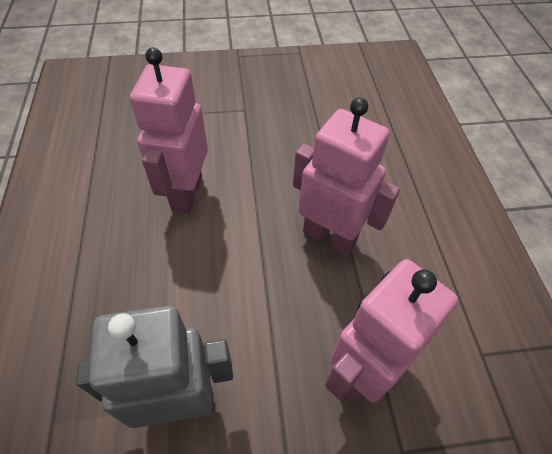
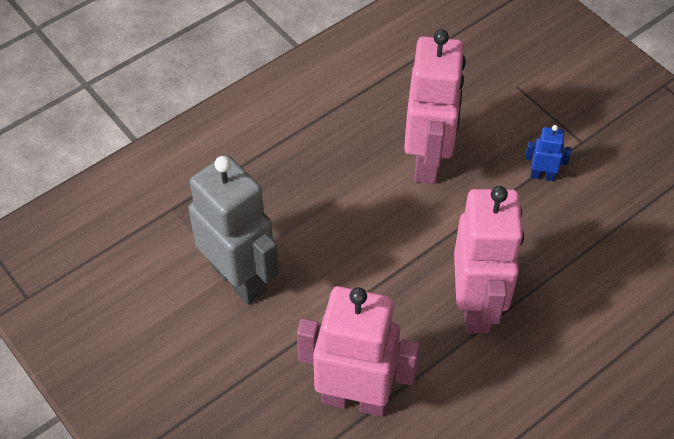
camera: 60 degrees right, 0 degrees up
(186, 194) = (428, 161): pink robot -> pink robot turned 120 degrees clockwise
(252, 141) = (542, 175): none -> blue robot

